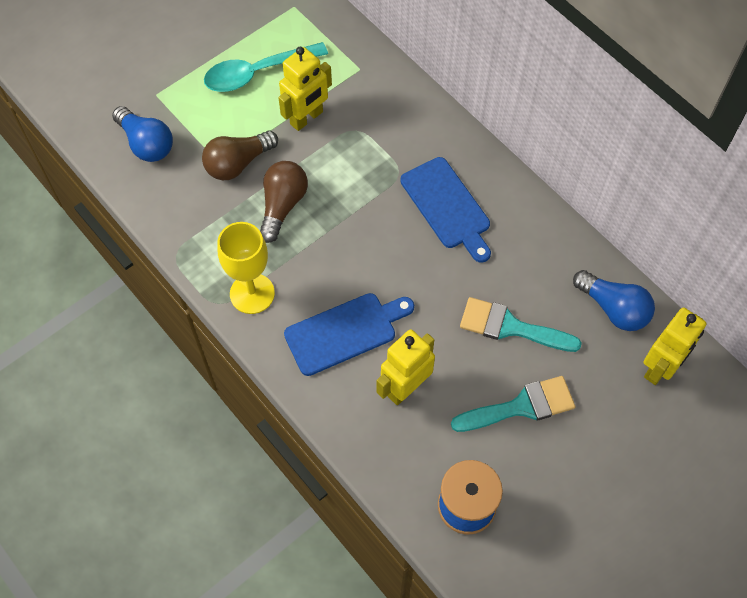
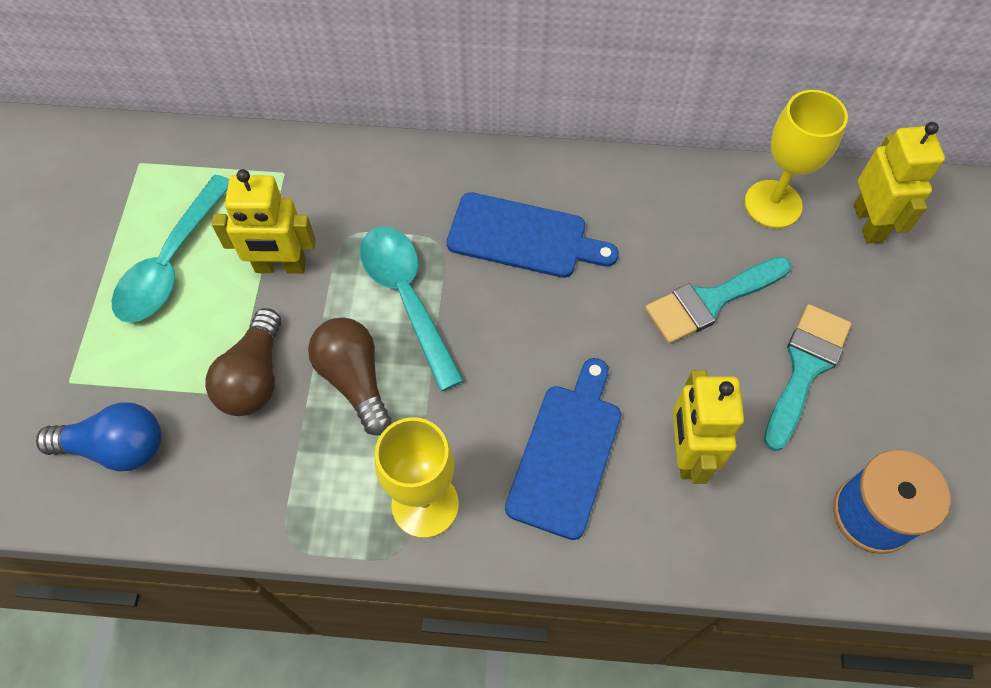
camera: 45 degrees left, 0 degrees up
(307, 118) = (280, 266): yellow robot -> yellow robot turned 90 degrees clockwise
(351, 187) = (407, 298): none -> turquoise spoon
(613, 308) = (773, 204): blue light bulb -> yellow goblet

